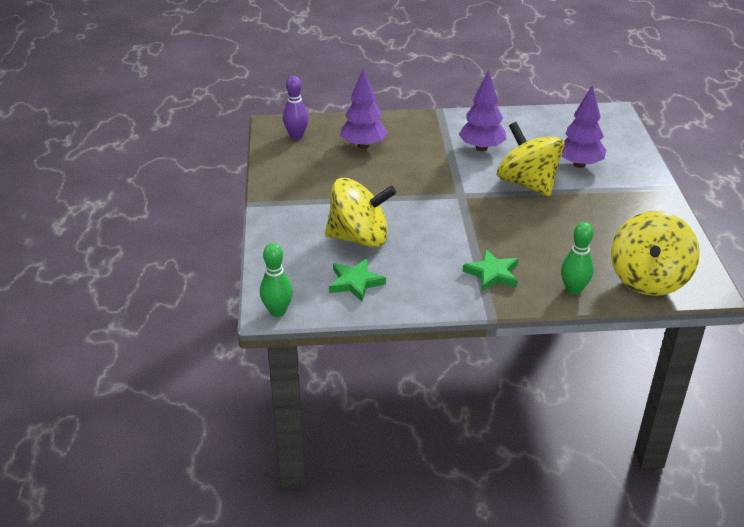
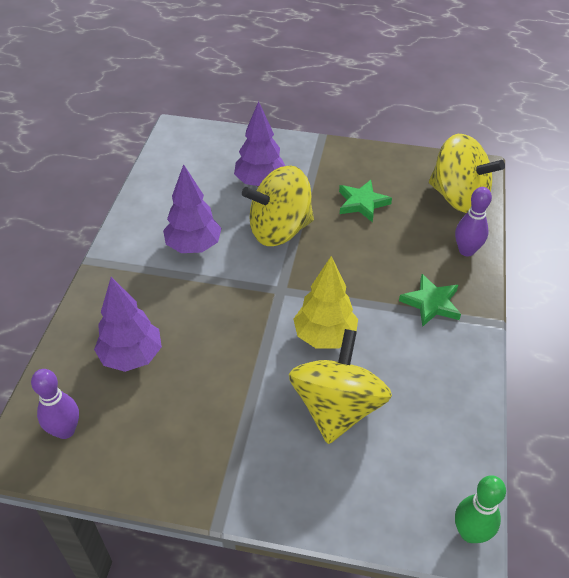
camera: 75 degrees left, 10 degrees up
(355, 282) = (425, 432): green star -> green star (362, 203)
(424, 223) = (325, 336): none -> yellow tree
(573, 289) = (466, 251): green bowling pin -> purple bowling pin

